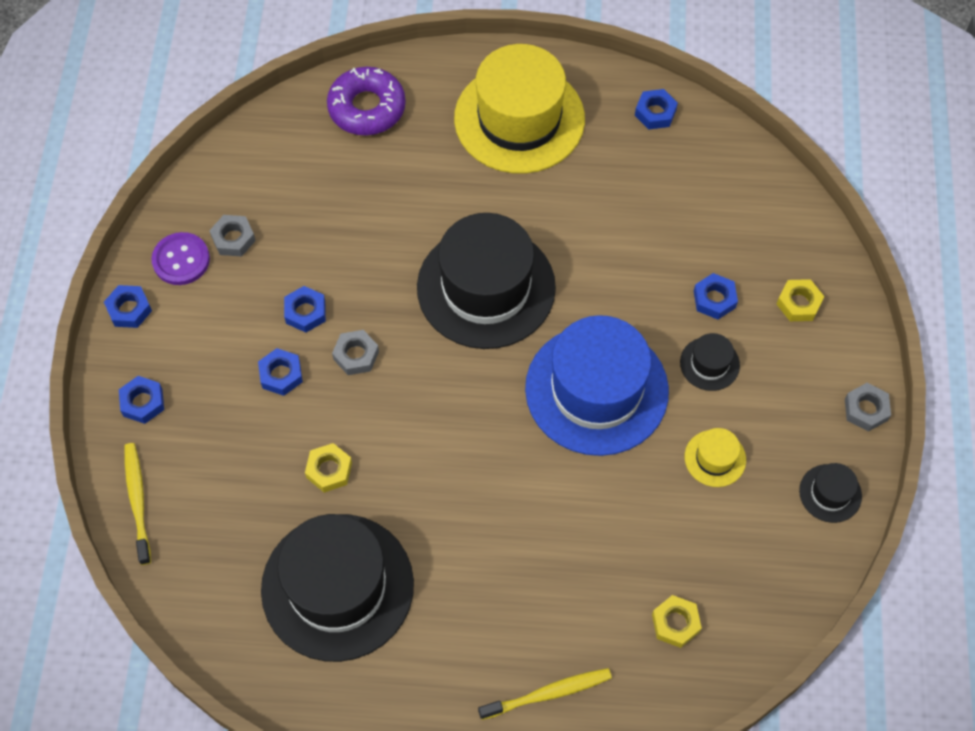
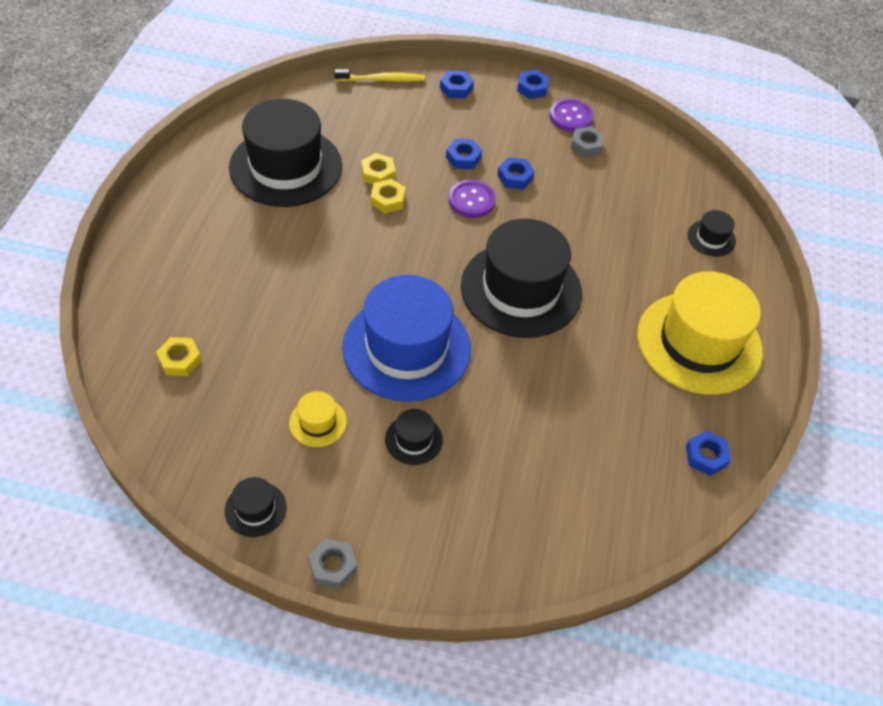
camera: 95 degrees right, 10 degrees down
(356, 355) = (471, 200): grey nut -> purple button
(367, 108) = (711, 238): purple donut -> black hat
(548, 693) = (158, 268): yellow toothbrush -> none
(714, 299) = (482, 459): blue nut -> none
(798, 303) = (465, 535): yellow nut -> yellow nut (388, 200)

